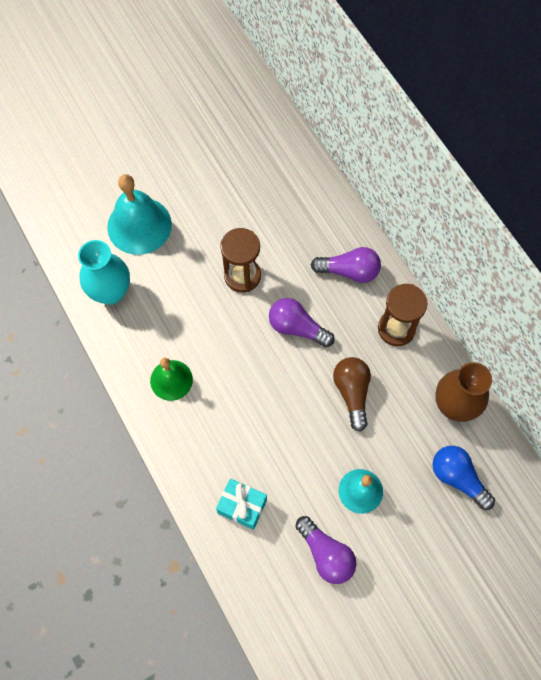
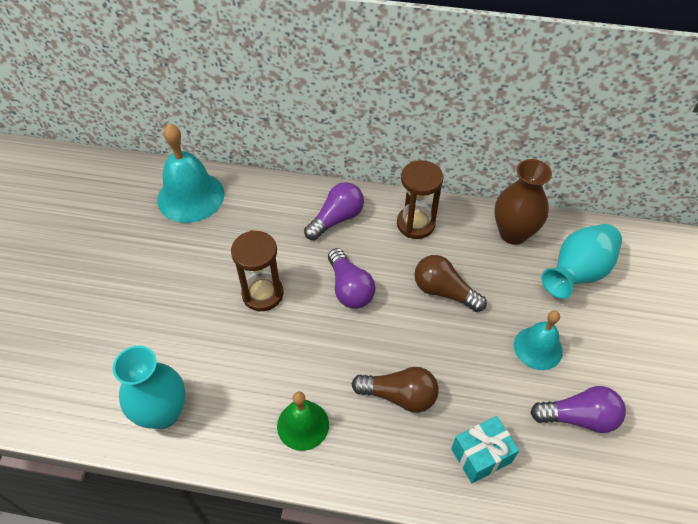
camera: 50 degrees left, 15 degrees down
(139, 225) = (127, 338): turquoise bell -> turquoise bell (191, 196)
(242, 423) = (399, 396): none -> brown light bulb
(297, 327) = (349, 288): purple light bulb -> purple light bulb turned 90 degrees counterclockwise
(458, 478) = (577, 273): blue light bulb -> turquoise vase

